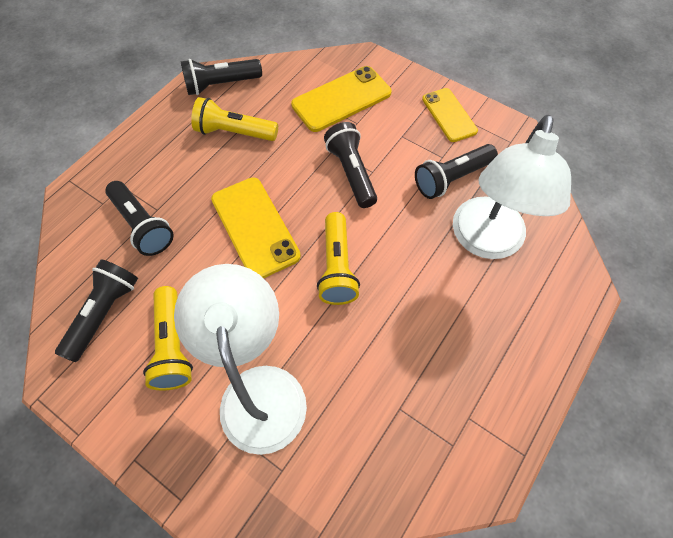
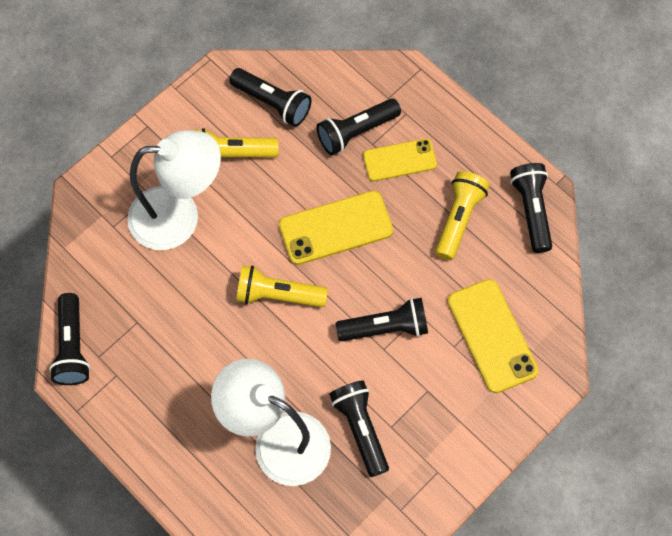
camera: 100 degrees right, 5 degrees up
(449, 115) = (450, 451): yellow phone -> yellow phone (399, 160)
(450, 482) = (72, 347): none -> black flashlight

